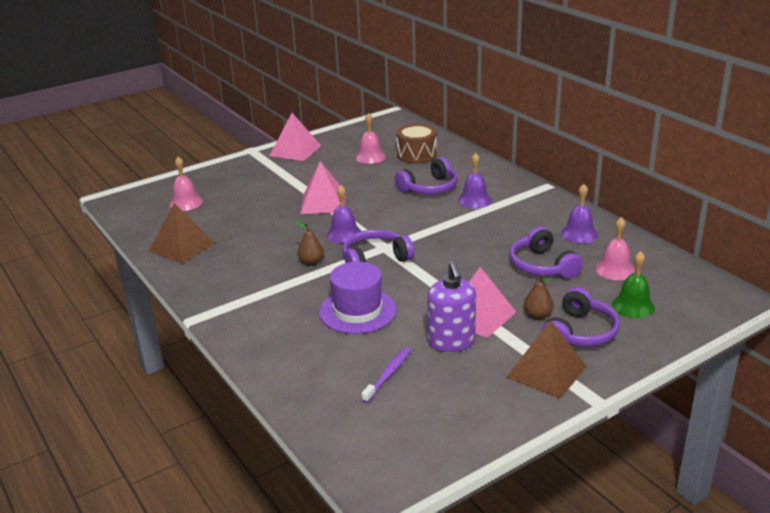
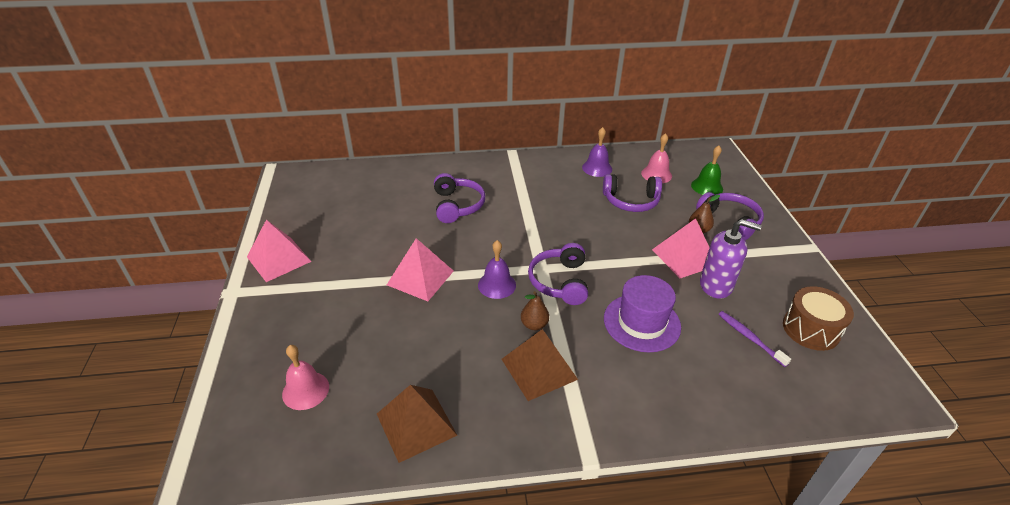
camera: 65 degrees left, 10 degrees up
(370, 157) = (356, 216): pink bell -> none
(416, 155) = (386, 189): brown drum -> brown drum (811, 329)
(474, 200) = (502, 192): purple bell -> none
(546, 371) = (773, 254): brown pyramid -> brown pyramid (539, 369)

